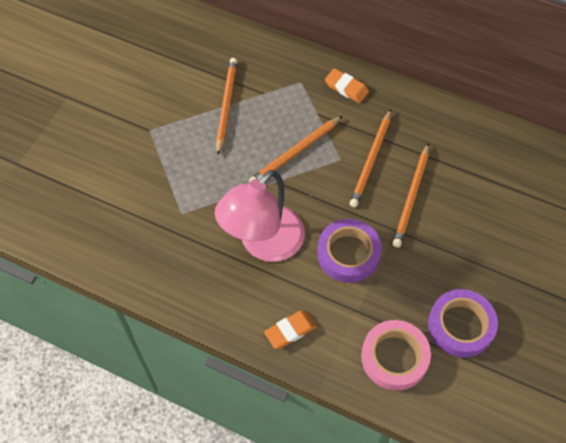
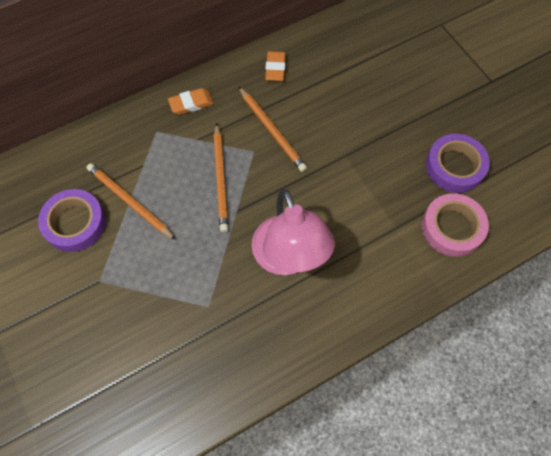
camera: 55 degrees left, 5 degrees up
(290, 331) = (381, 288): orange eraser -> orange eraser (275, 68)
(348, 254) = (342, 201): purple tape -> purple tape (75, 223)
(411, 197) = (326, 126): orange pencil -> none

